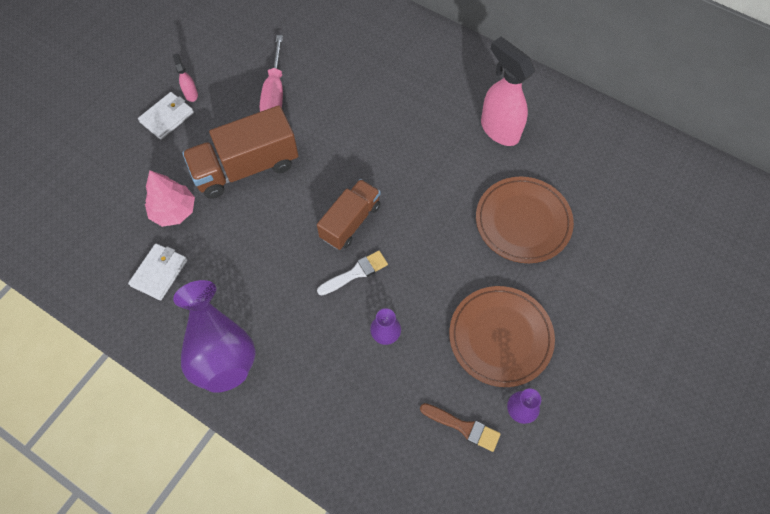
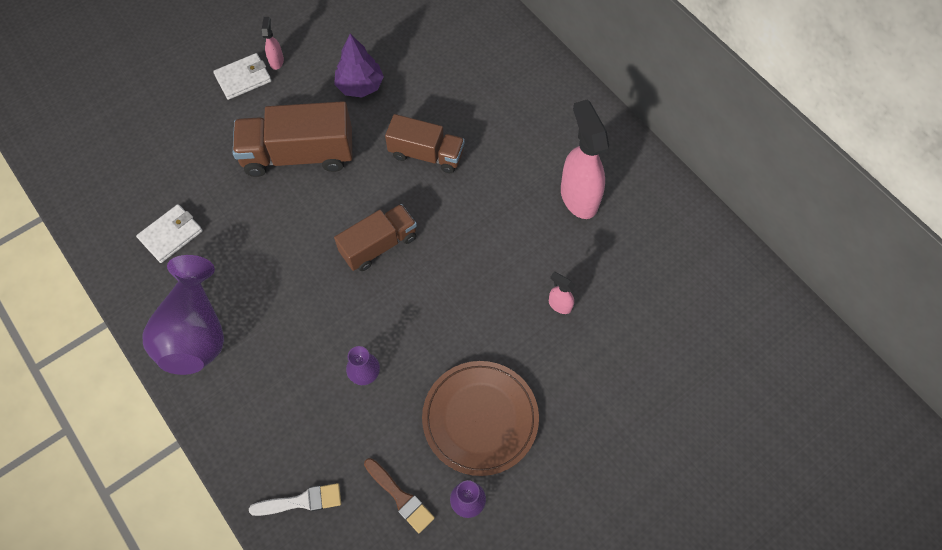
camera: 20 degrees right, 0 degrees up
(174, 211) = (210, 177): pink tree -> none
(275, 93) = (360, 86): pink screwdriver -> purple tree
(355, 273) = (361, 300): white brush -> white brush (301, 501)
(357, 133) = (426, 154): none -> brown truck
(523, 221) = (559, 305): brown plate -> pink spray bottle

